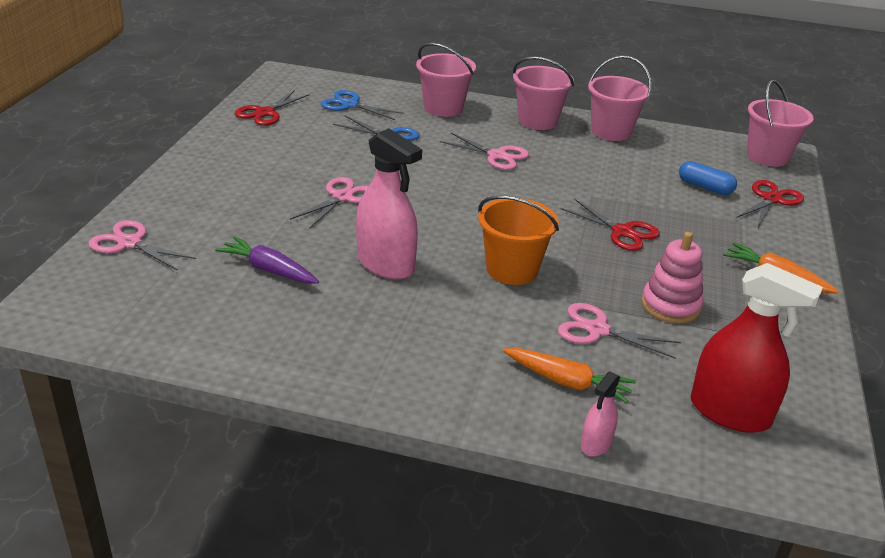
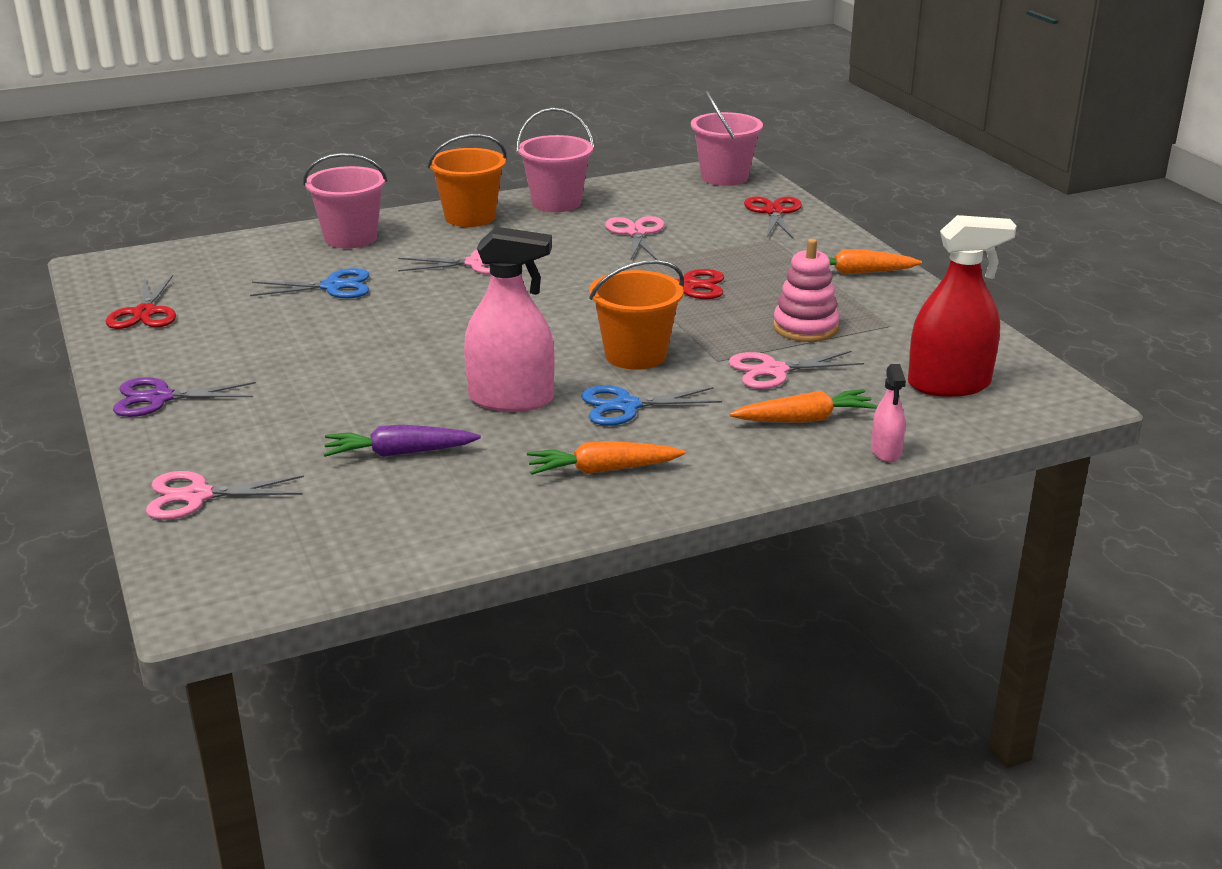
camera: 35 degrees left, 5 degrees down
(198, 170) = (160, 398): none -> purple scissors
(342, 197) = (373, 360): pink scissors -> pink scissors (636, 233)
(350, 105) = (237, 270): blue scissors -> blue scissors (626, 406)
(371, 347) = (602, 470): none -> orange carrot
(537, 121) = (470, 217): pink bucket -> orange bucket
(705, 187) = (706, 222): blue capsule -> none

